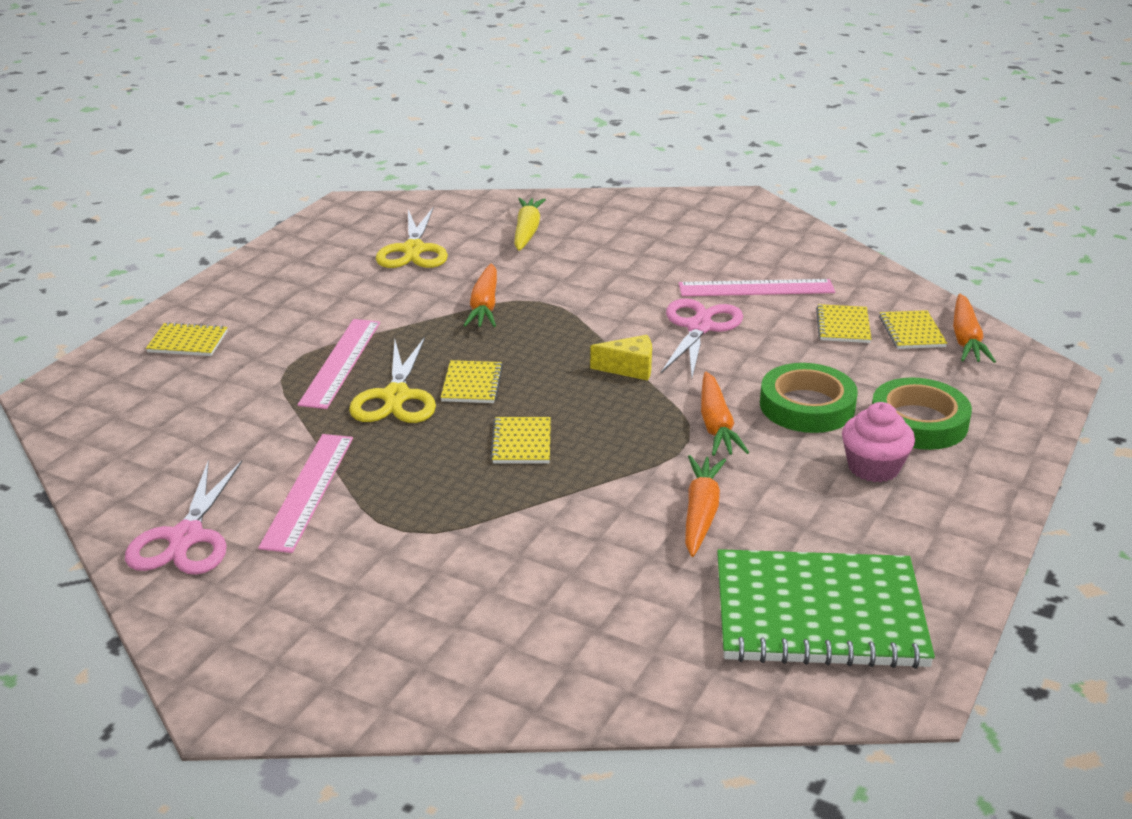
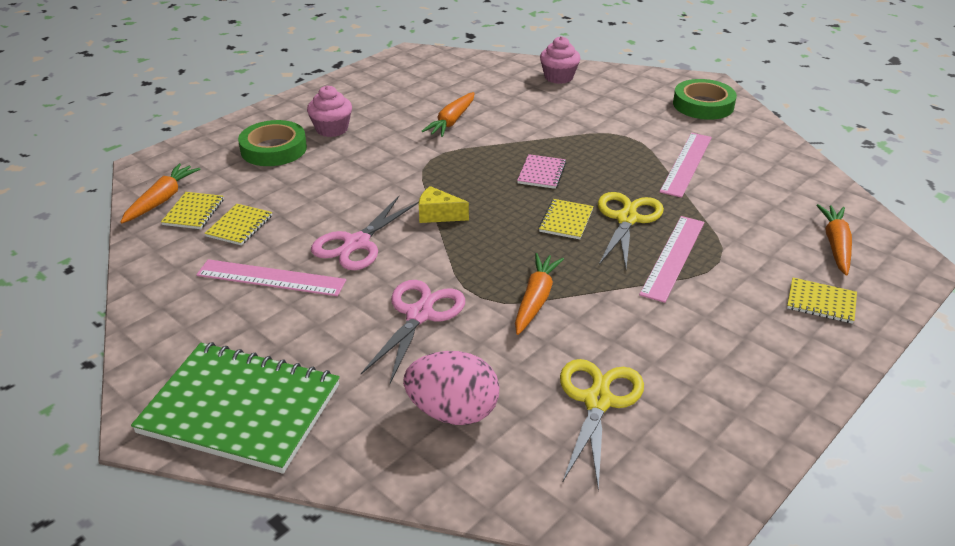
camera: 165 degrees left, 5 degrees up
(186, 538) = (757, 149): pink scissors -> pink scissors (419, 314)
(521, 442) = (541, 173): yellow notebook -> pink notebook
(527, 231) = (453, 412): yellow carrot -> pink egg
(554, 664) = (558, 77): none -> pink cupcake
(716, 425) = (405, 165): orange carrot -> orange carrot (835, 245)
(807, 406) = (334, 169): green tape -> green tape (703, 105)
(819, 614) = (425, 77): green notebook -> green notebook (241, 409)

